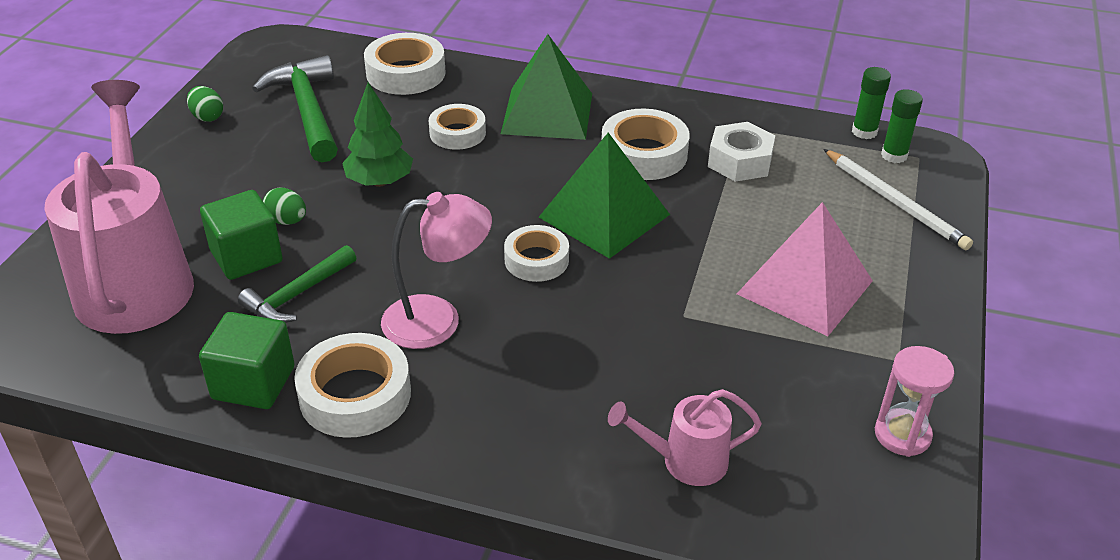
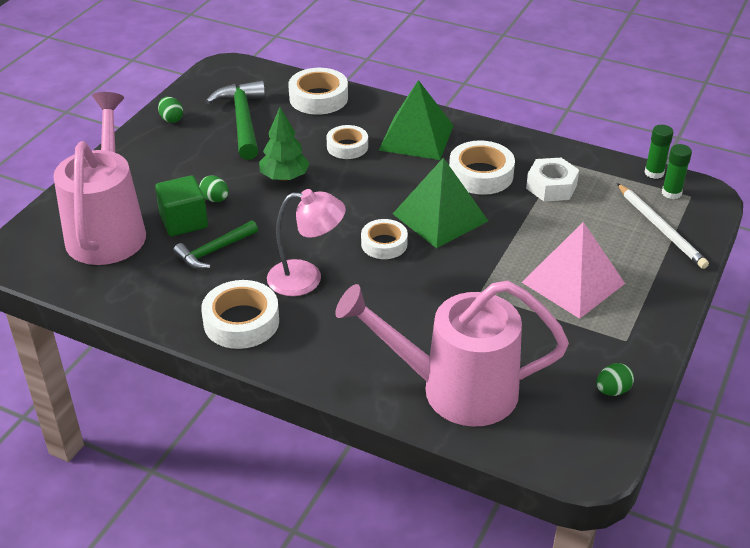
camera: 10 degrees right, 0 degrees up
(253, 383) = (176, 306): green cube -> none
(684, 461) = (454, 390): pink watering can -> pink watering can, size x2.12
(902, 435) = (612, 390): pink hourglass -> green egg

